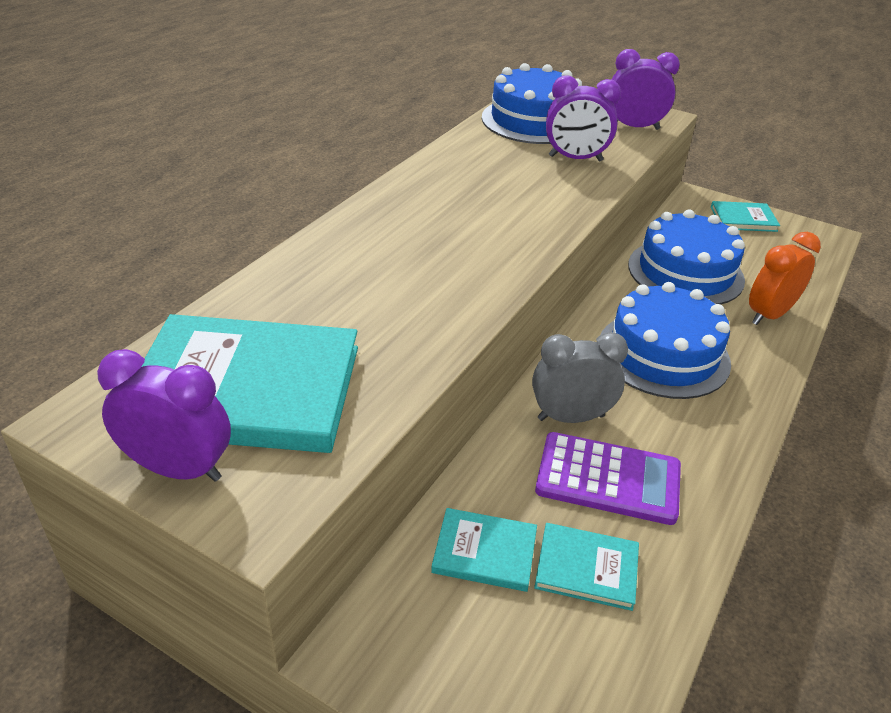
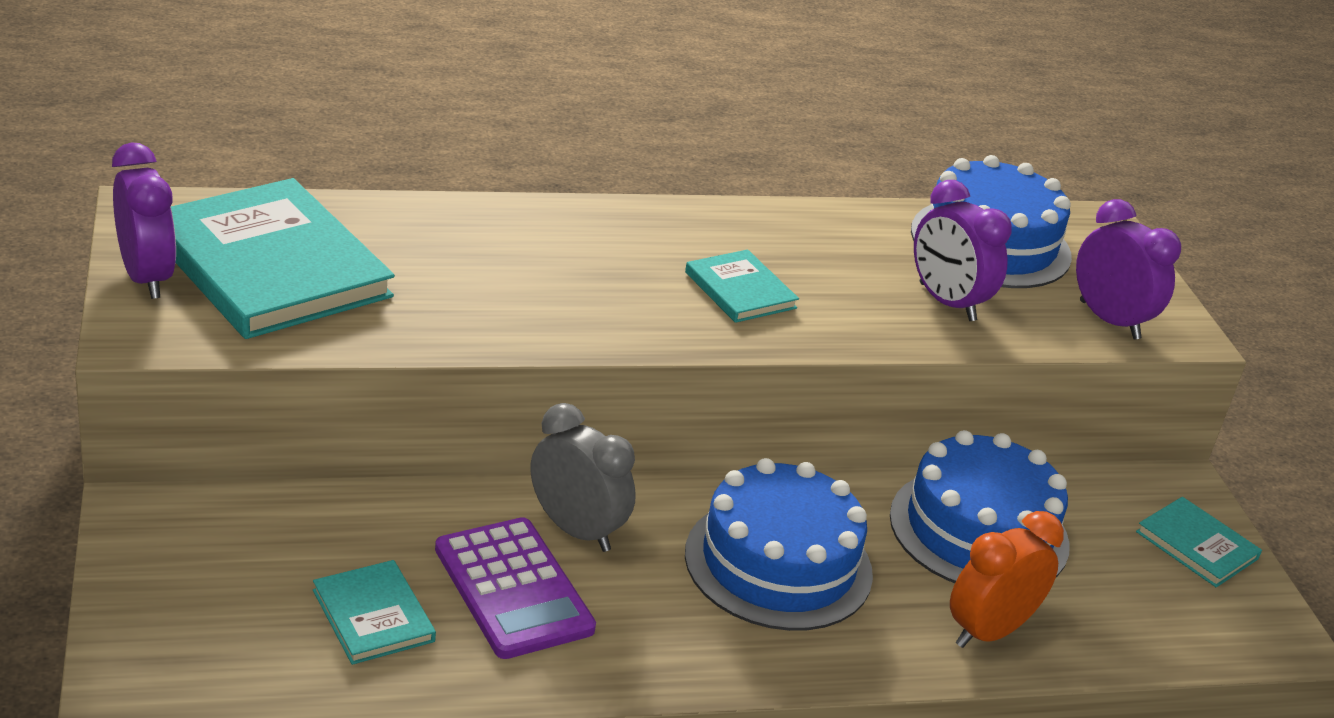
camera: 45 degrees right, 5 degrees down
(484, 552) = (323, 542): turquoise book -> turquoise book (740, 290)
(769, 315) = (988, 631): orange clock -> orange clock turned 45 degrees counterclockwise

